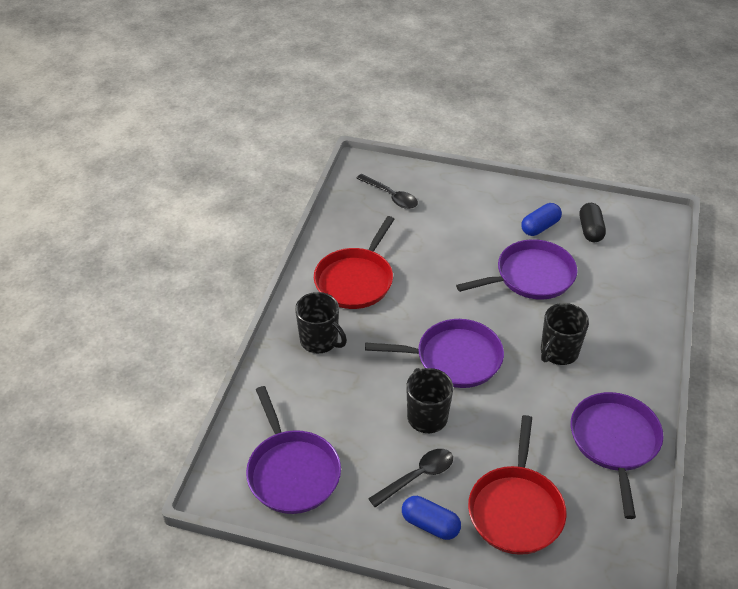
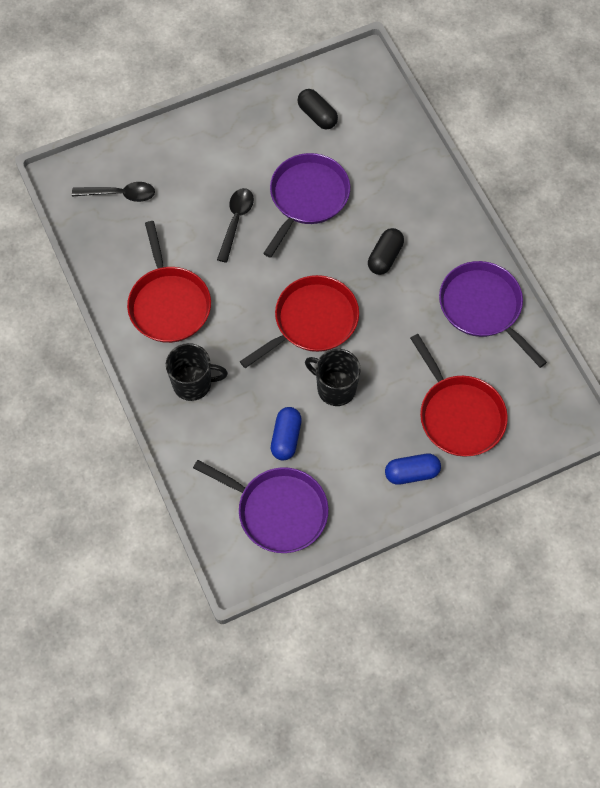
camera: 40 degrees left, 20 degrees up
(417, 476) = (371, 443): black spoon -> black spoon (236, 221)
(454, 358) = (312, 321): purple pan -> red pan
(540, 227) = (274, 140): blue capsule -> blue capsule (286, 438)
(558, 352) = (385, 257): black mug -> black capsule

